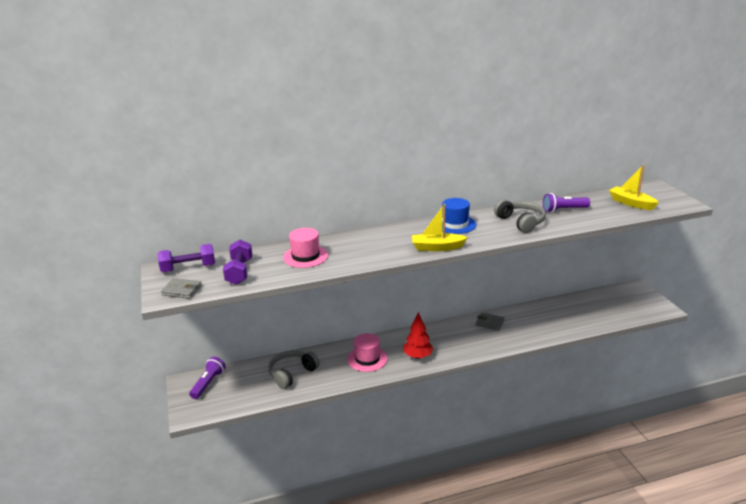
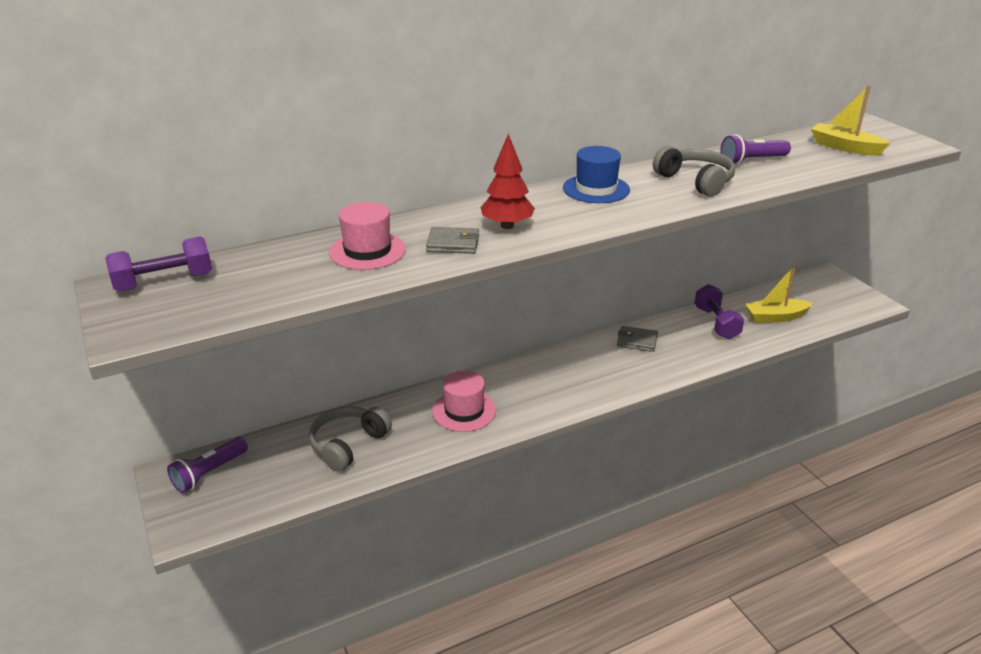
camera: 10 degrees left, 5 degrees up
(182, 290) = (159, 321): grey wallet -> grey wallet (453, 243)
(208, 383) = (209, 473): purple flashlight -> purple flashlight turned 150 degrees counterclockwise
(239, 272) = (258, 283): purple dumbbell -> purple dumbbell (716, 323)
(417, 356) = (542, 400): red tree -> red tree (507, 226)
(437, 247) = (580, 225): yellow boat -> yellow boat (775, 317)

